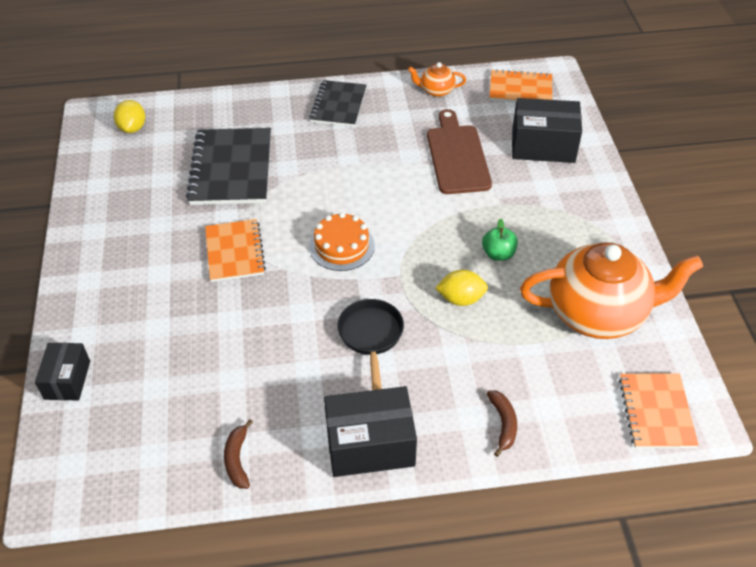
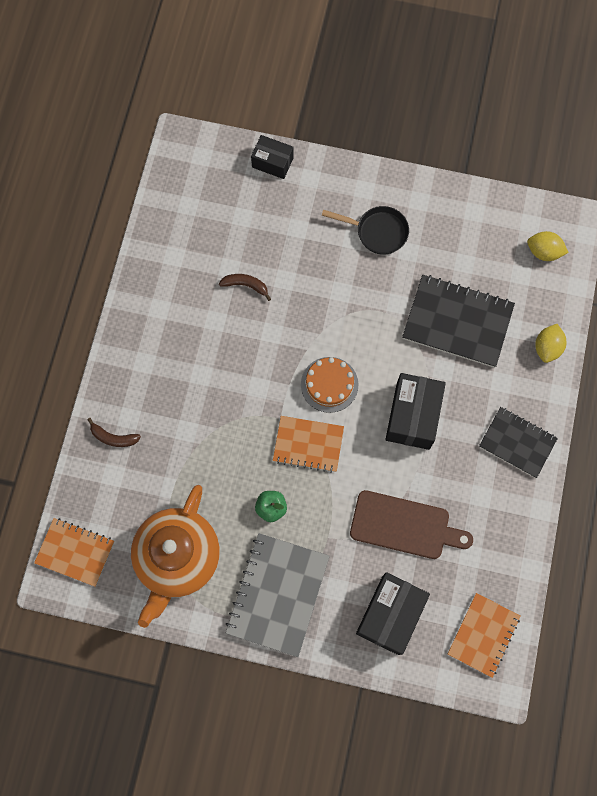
camera: 110 degrees right, 25 degrees up
(234, 252) = (354, 300): orange notebook -> orange notebook (308, 444)
(237, 460) = (161, 255): brown banana -> brown banana (245, 285)
(370, 445) = (136, 342): black box -> black box (412, 416)
(371, 336) = (227, 375): black pan -> black pan (377, 232)
(436, 91) = (509, 547): orange teapot -> none
(461, 299) = (236, 456): yellow lemon -> yellow lemon (547, 348)
(578, 224) = (278, 594): none -> grey notebook

